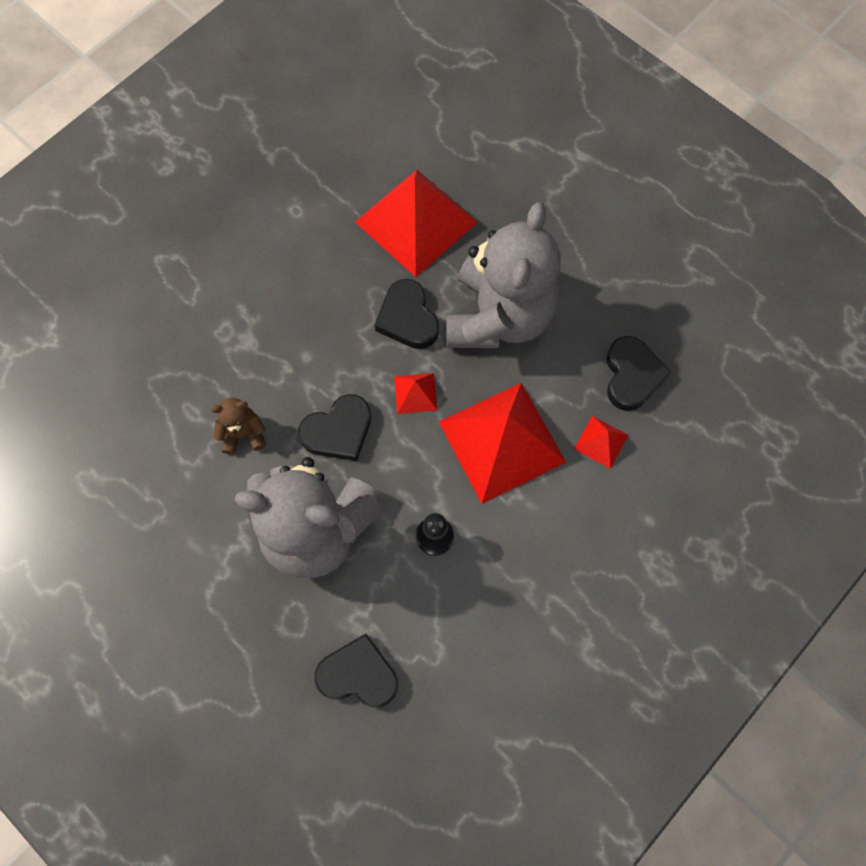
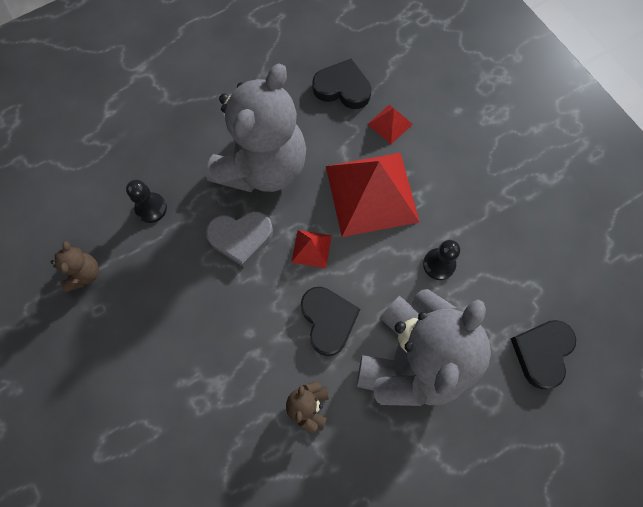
camera: 75 degrees left, 0 degrees up
(329, 185) = (84, 274): none -> brown teddy bear
(407, 318) = (241, 238): black heart -> grey heart
(416, 221) = (151, 208): red pyramid -> black pawn
(498, 316) = (263, 167): grey teddy bear -> grey teddy bear turned 90 degrees clockwise

